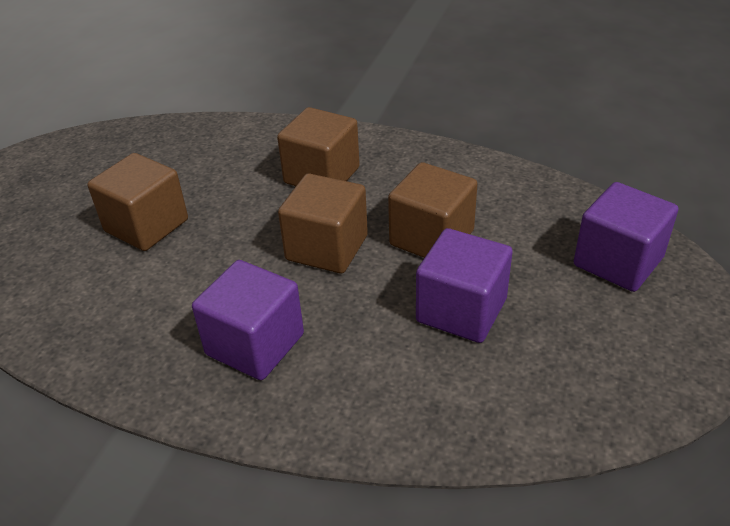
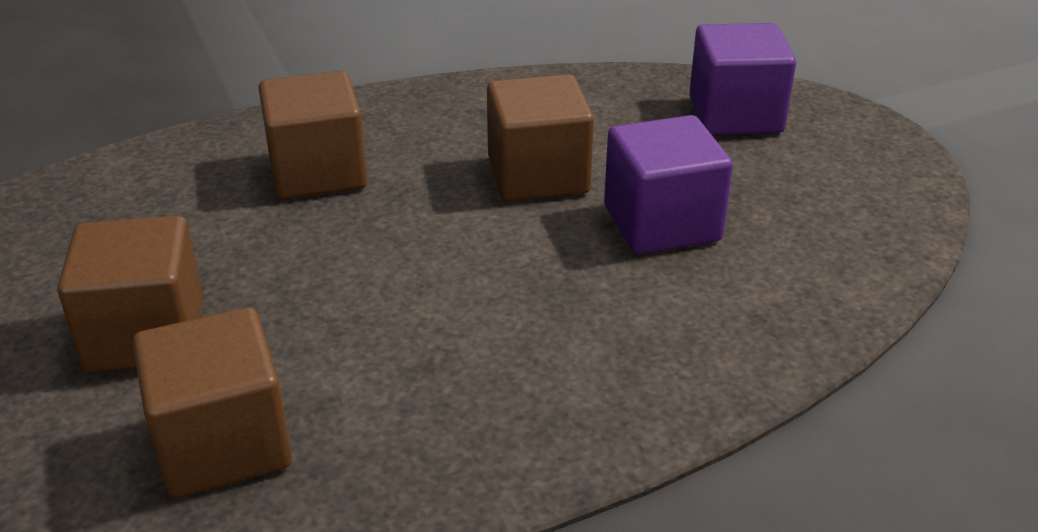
camera: 45 degrees left, 5 degrees down
(255, 344) = (496, 373): purple cube -> none
(327, 248) = (436, 239): brown cube -> brown cube (223, 444)

